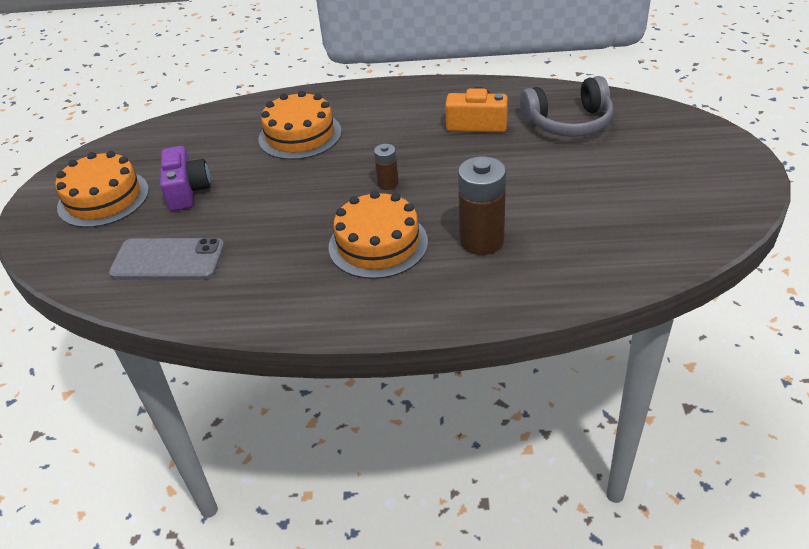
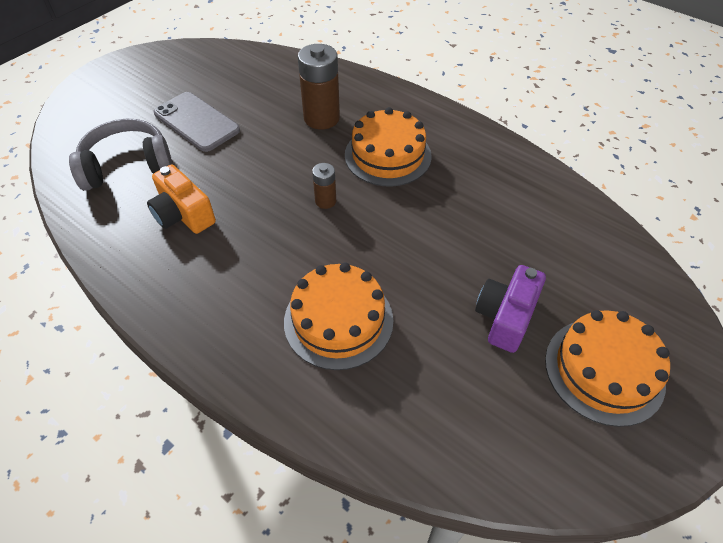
camera: 145 degrees left, 10 degrees up
(168, 260) = (559, 240): grey phone -> grey phone (196, 122)
(568, 123) = (127, 166): grey headphones -> grey headphones turned 45 degrees counterclockwise

